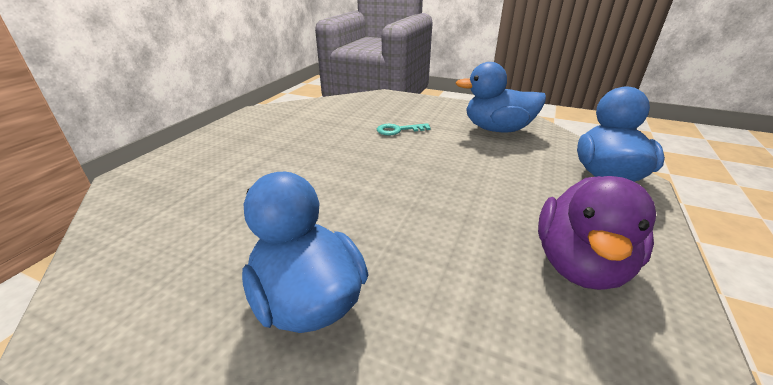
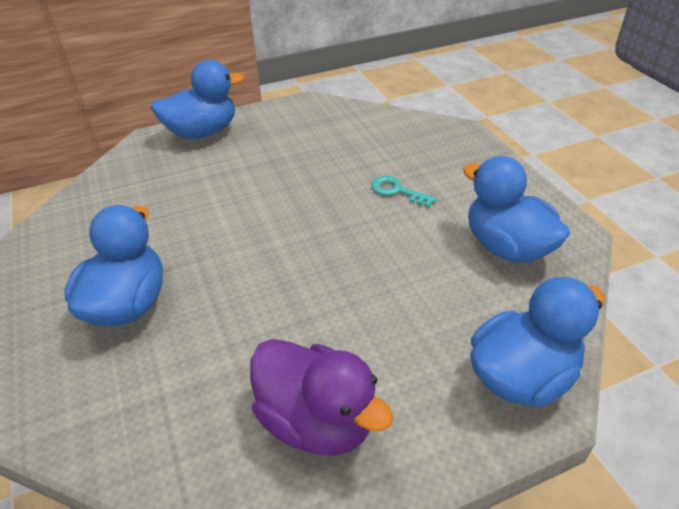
camera: 45 degrees right, 10 degrees up
(185, 154) = (202, 132): none -> blue duck
(580, 264) = (316, 420): purple duck -> purple duck turned 120 degrees counterclockwise

